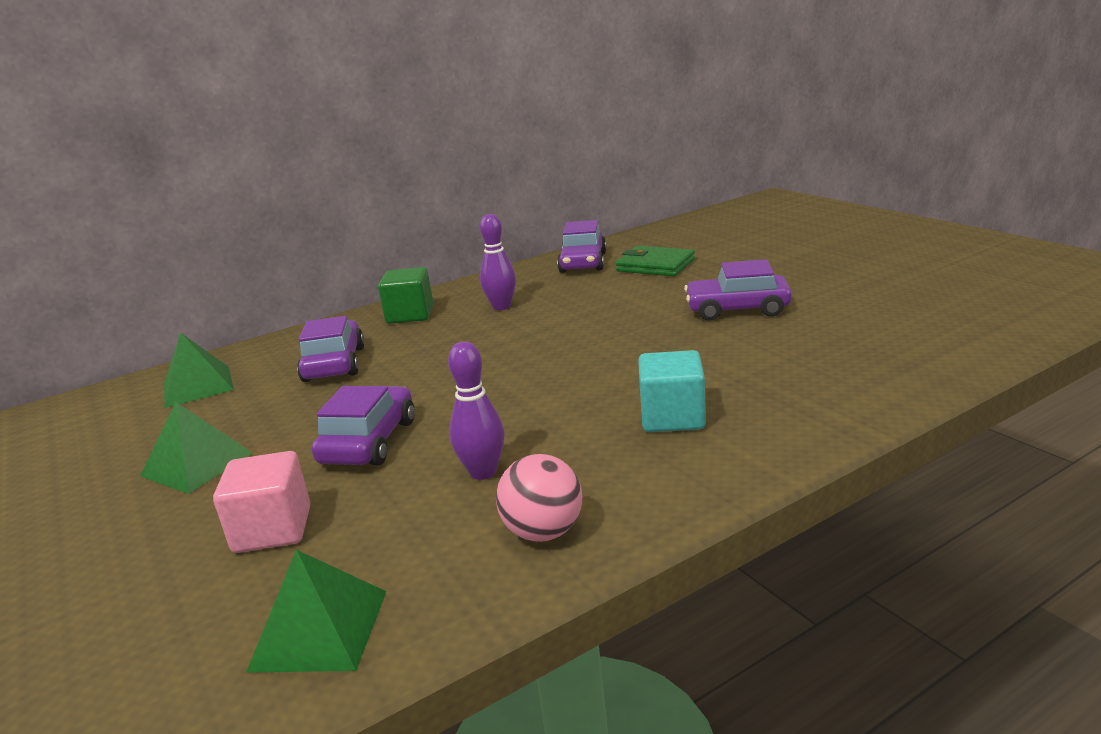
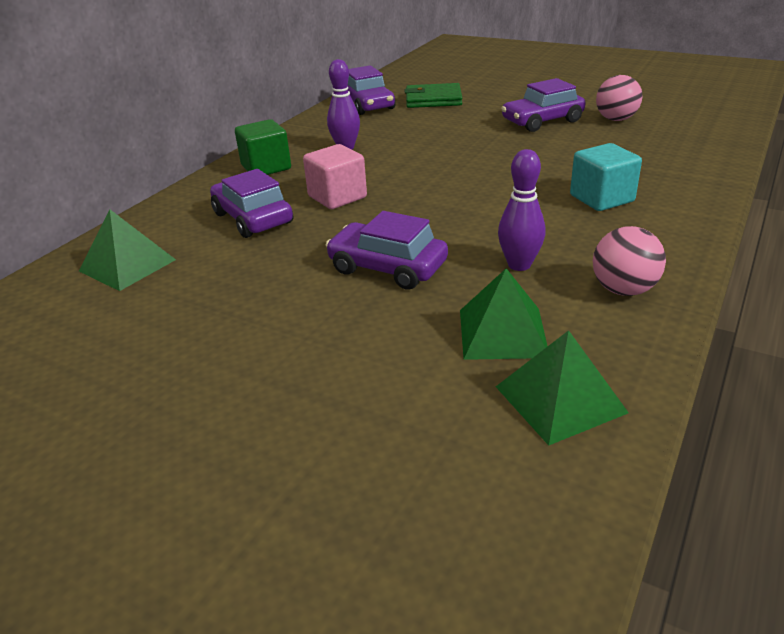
camera: 30 degrees left, 10 degrees up
(197, 464) = (243, 325): green pyramid -> green pyramid (502, 332)
(273, 529) = (406, 350): pink cube -> pink cube (337, 197)
(369, 442) = (387, 268): purple car -> purple car turned 45 degrees counterclockwise
(829, 321) = (616, 119): none -> pink ball

